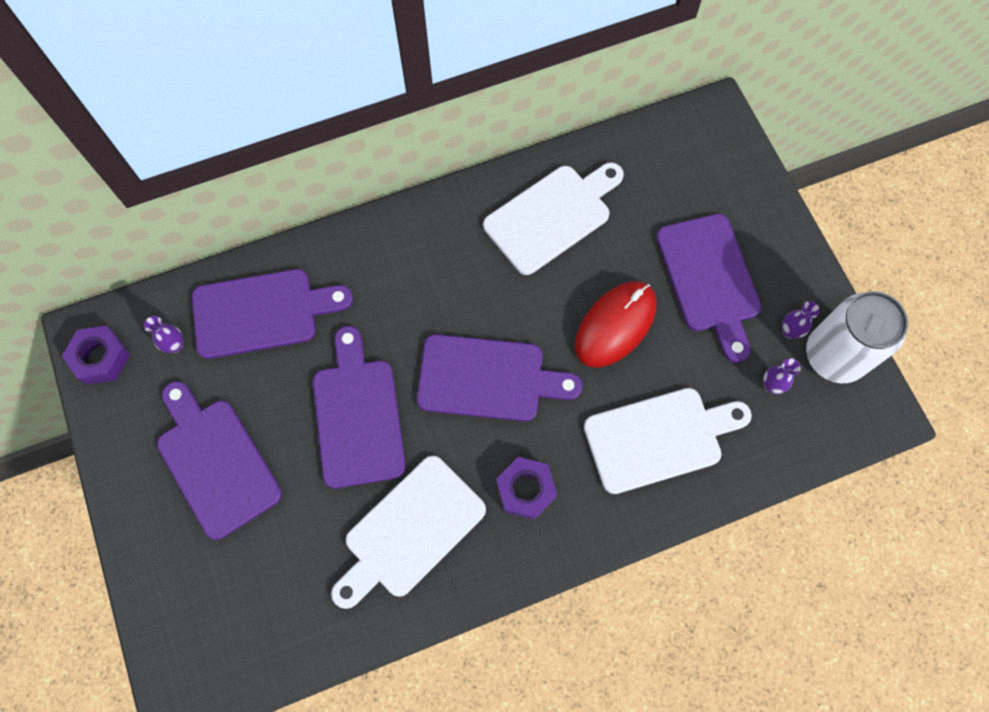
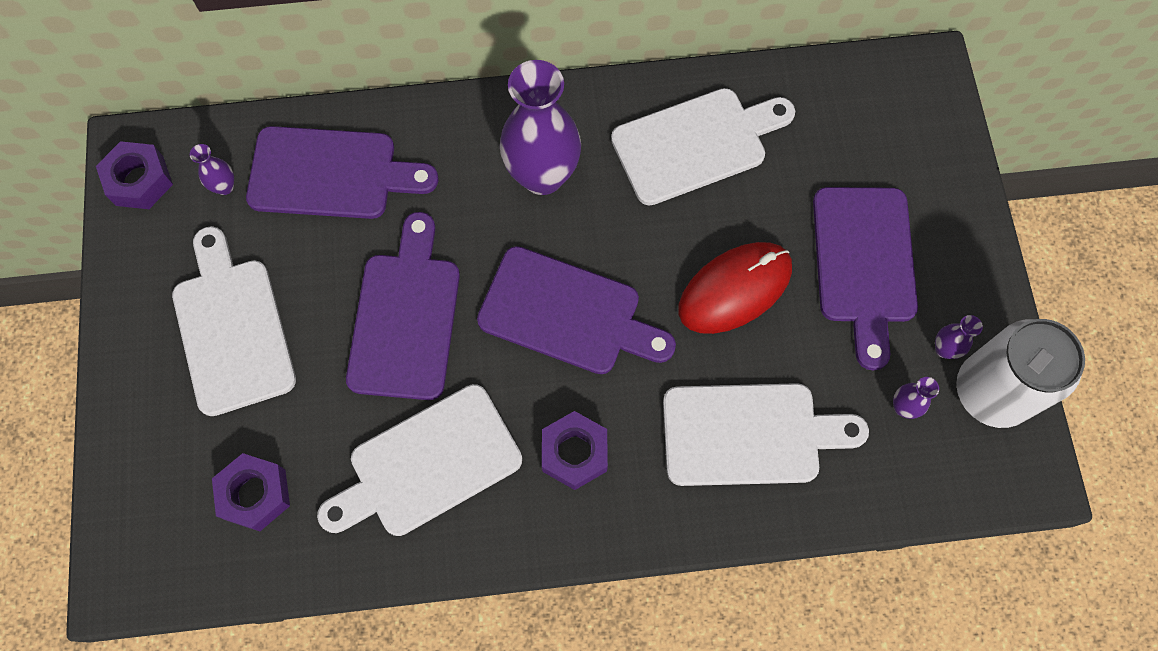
camera: 15 degrees right, 0 degrees up
(215, 462) = (232, 328): purple cutting board -> white cutting board
(274, 594) = (255, 494): none -> purple nut
(436, 271) = (542, 175): none -> purple vase

